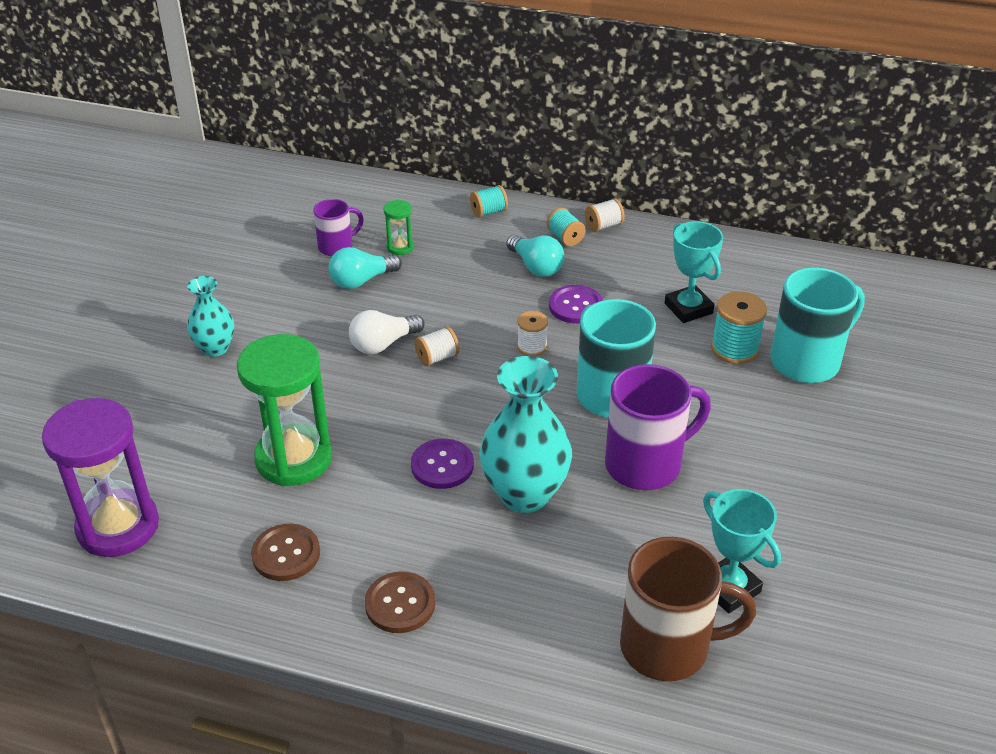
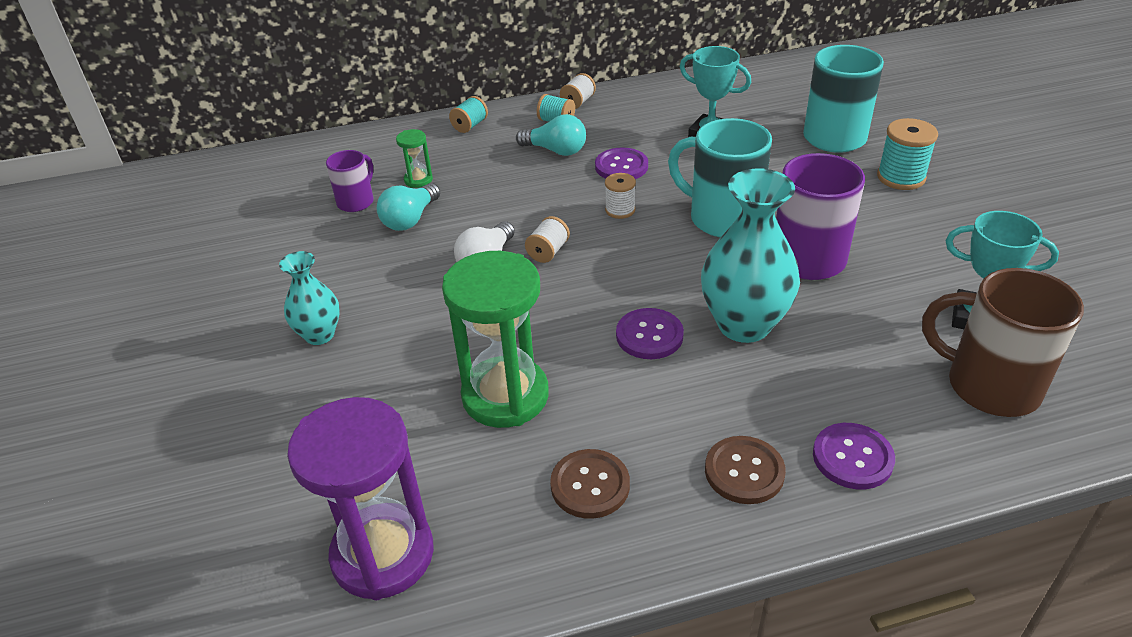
camera: 30 degrees left, 0 degrees up
(490, 639) = (852, 457): none -> purple button
(668, 647) = (989, 385): brown mug -> brown mug turned 120 degrees counterclockwise
(734, 349) = (776, 148): turquoise spool -> turquoise spool (901, 177)

